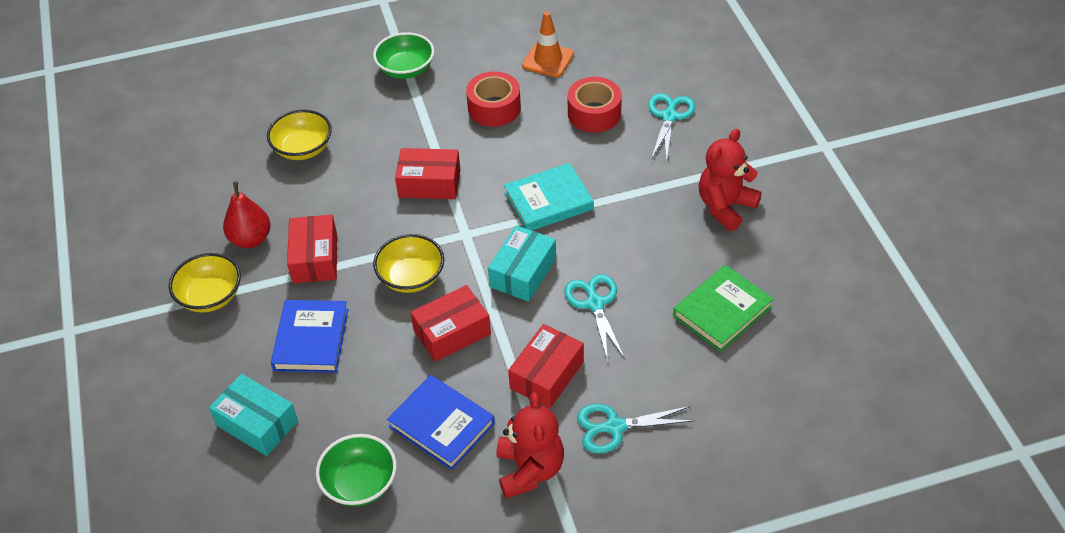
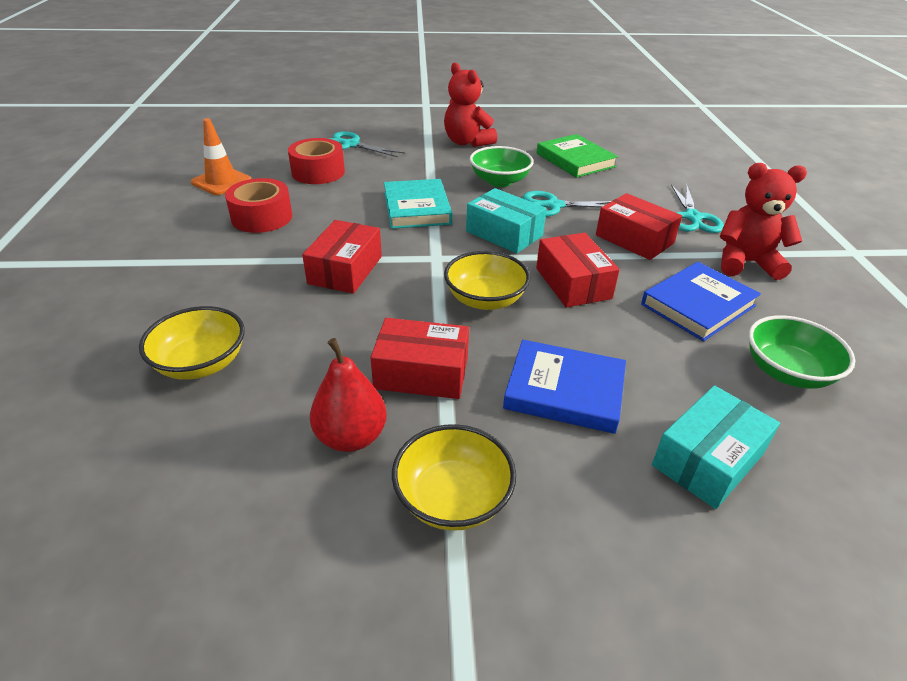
camera: 80 degrees left, 10 degrees down
(406, 69) = (137, 262): green bowl -> green bowl (499, 181)

